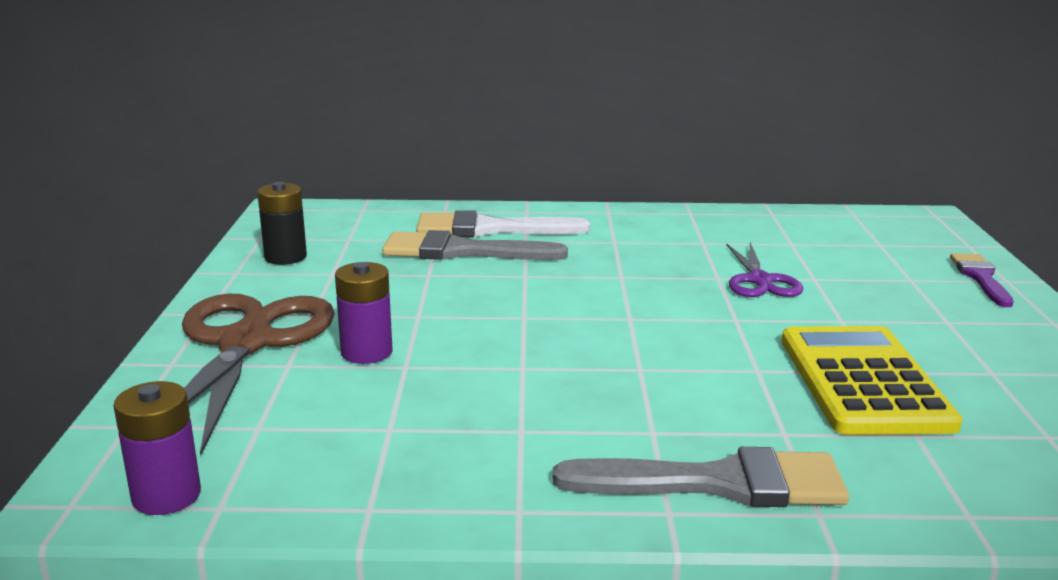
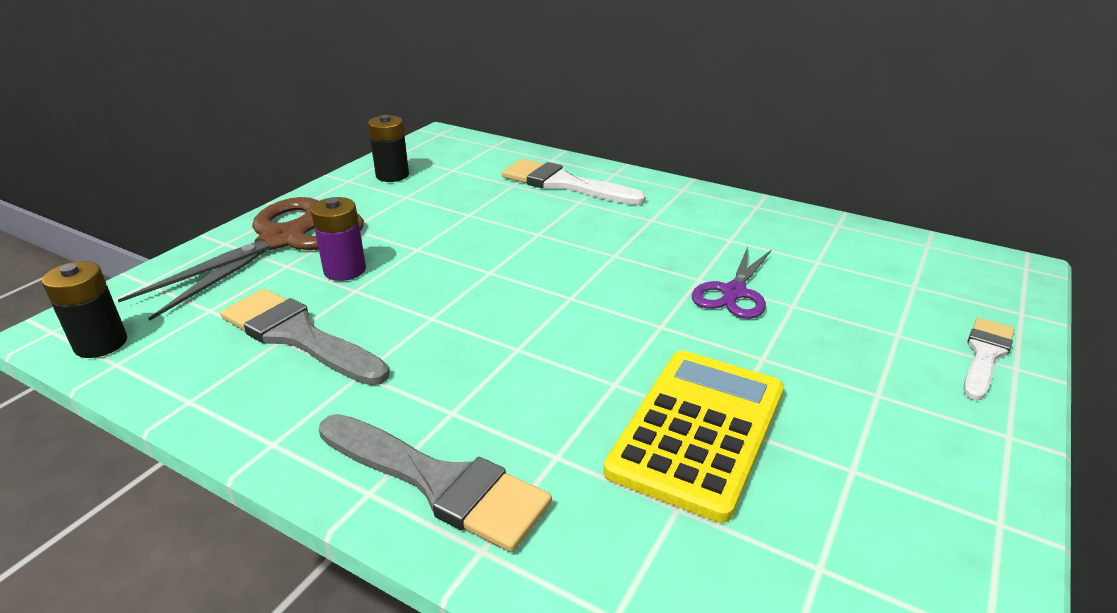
camera: 30 degrees right, 10 degrees up
(166, 496) = (101, 344): purple battery -> black battery
(461, 251) = (517, 199): grey brush -> grey brush (298, 336)
(980, 278) = (985, 355): purple brush -> white brush

